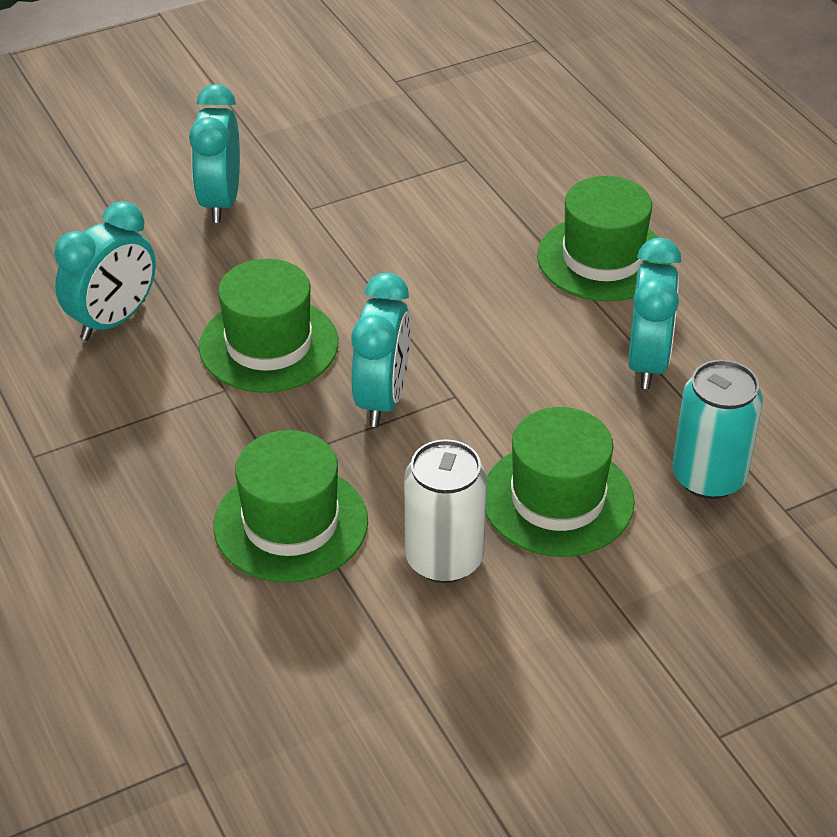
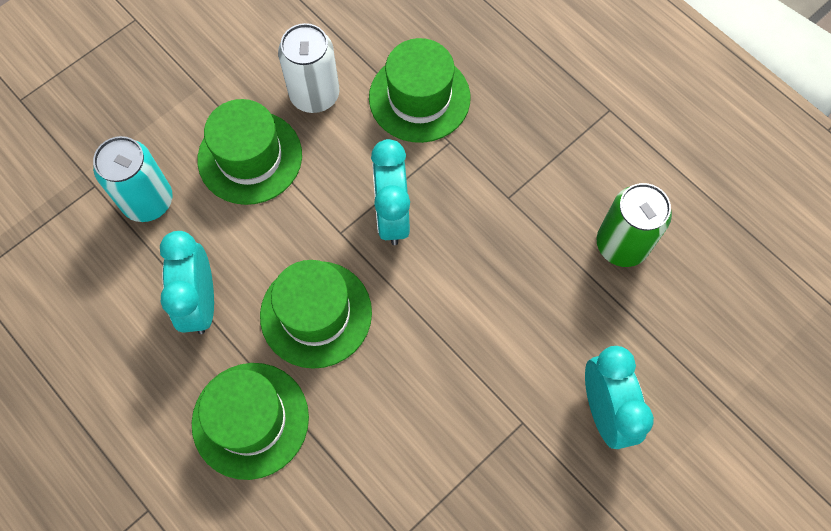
camera: 165 degrees right, 25 degrees up
(113, 320) = (621, 244): turquoise clock -> green can
(268, 345) = (494, 248): green hat -> green hat (316, 314)

